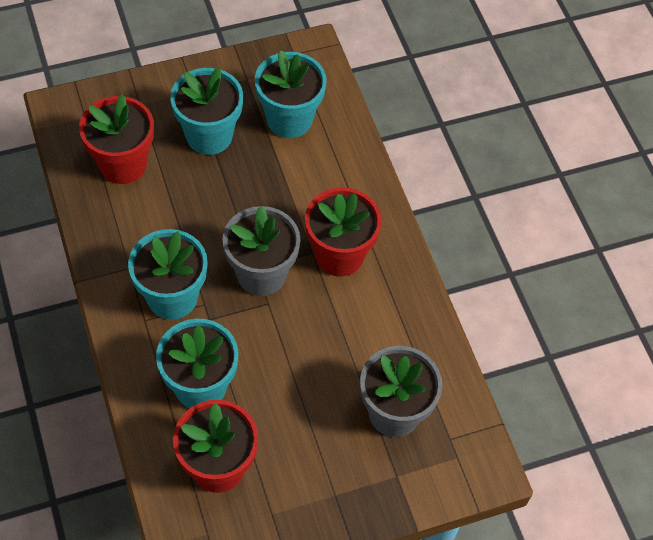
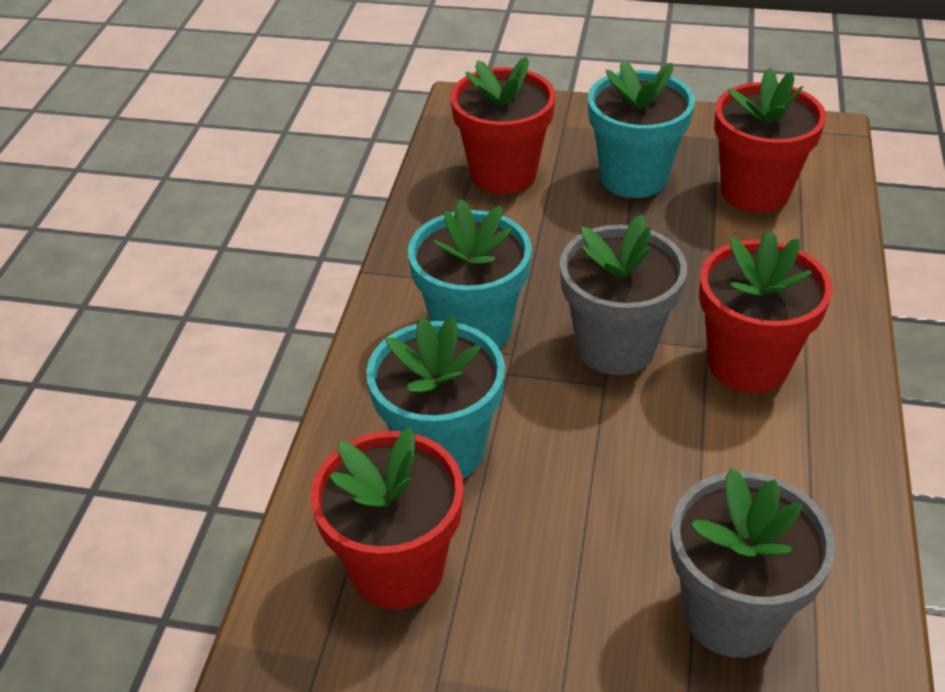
camera: 35 degrees right, 15 degrees down
(289, 119) = (755, 191): turquoise flower pot -> red flower pot

